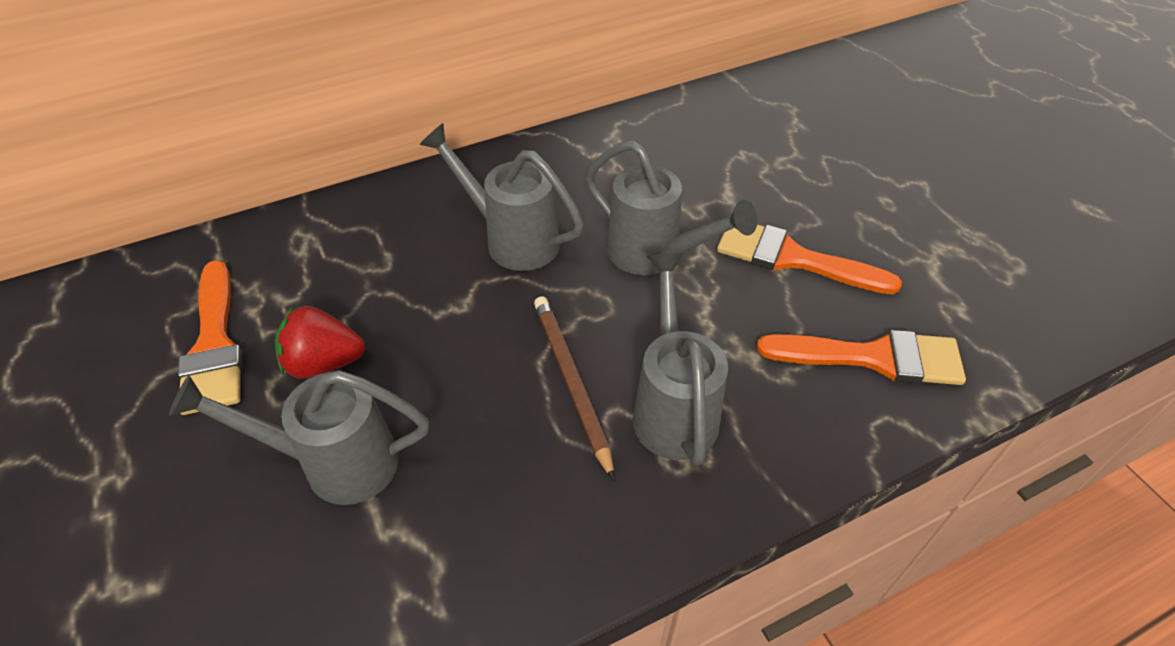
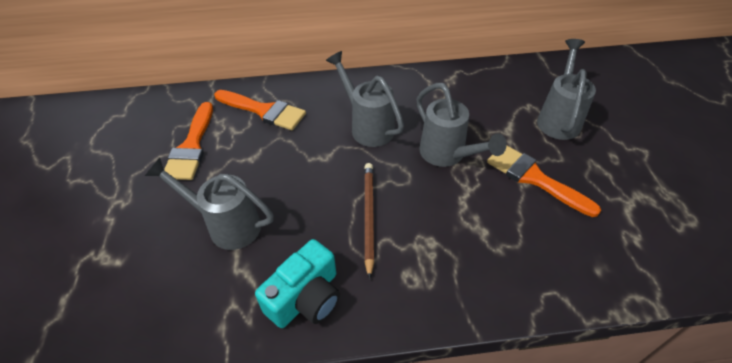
camera: 20 degrees right, 0 degrees up
(324, 363) = (241, 170): red strawberry -> none
(521, 542) = (306, 297): none -> turquoise camera
(673, 406) = (422, 247): grey watering can -> grey watering can (558, 118)
(873, 357) = (562, 253): orange brush -> orange brush (264, 111)

